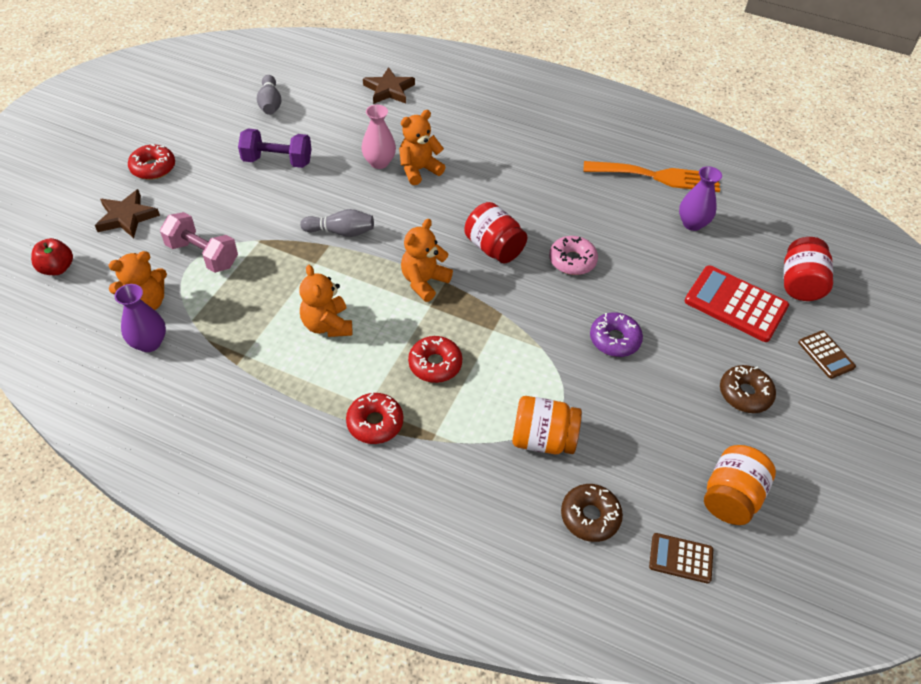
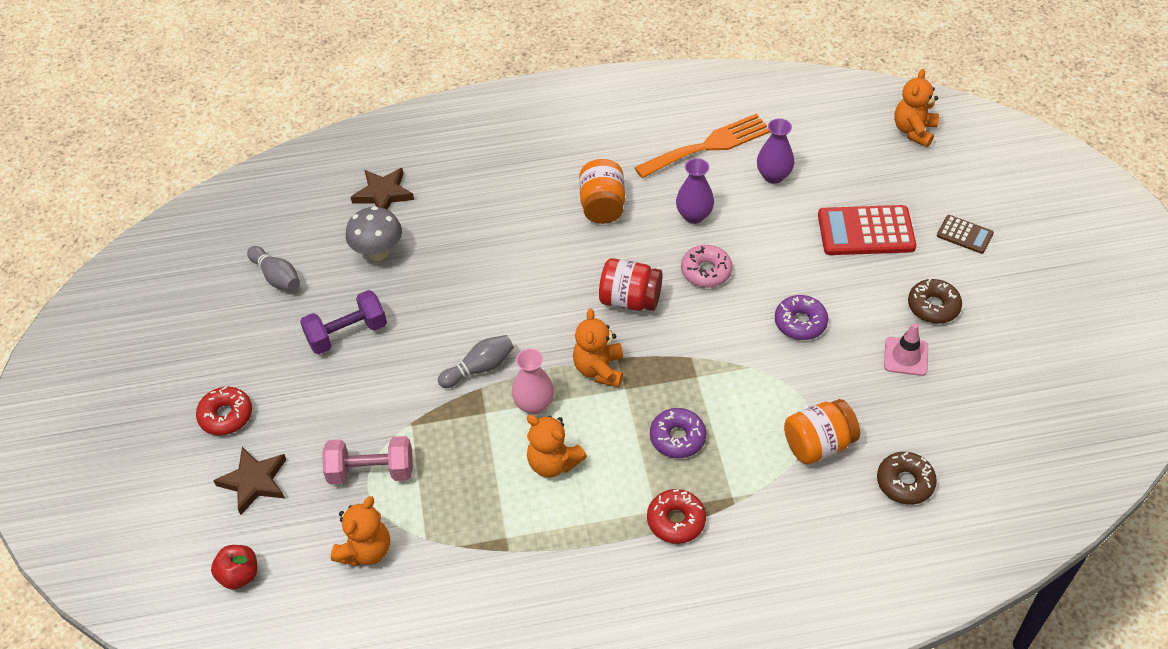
camera: 30 degrees left, 0 degrees up
(149, 343) = (408, 584): purple vase -> purple vase (694, 215)
(349, 123) = (378, 253): none -> grey mushroom
(379, 162) = (448, 277): pink vase -> pink vase (534, 404)
(419, 170) = (492, 263): orange teddy bear -> orange teddy bear (914, 131)
(435, 364) = (677, 438): red donut -> purple donut
(680, 558) = (992, 470): brown calculator -> none
(683, 418) = (906, 356): none -> pink traffic cone
(730, 497) = (988, 398): orange jar -> orange jar (602, 206)
(799, 284) = (899, 182): red jar -> none

